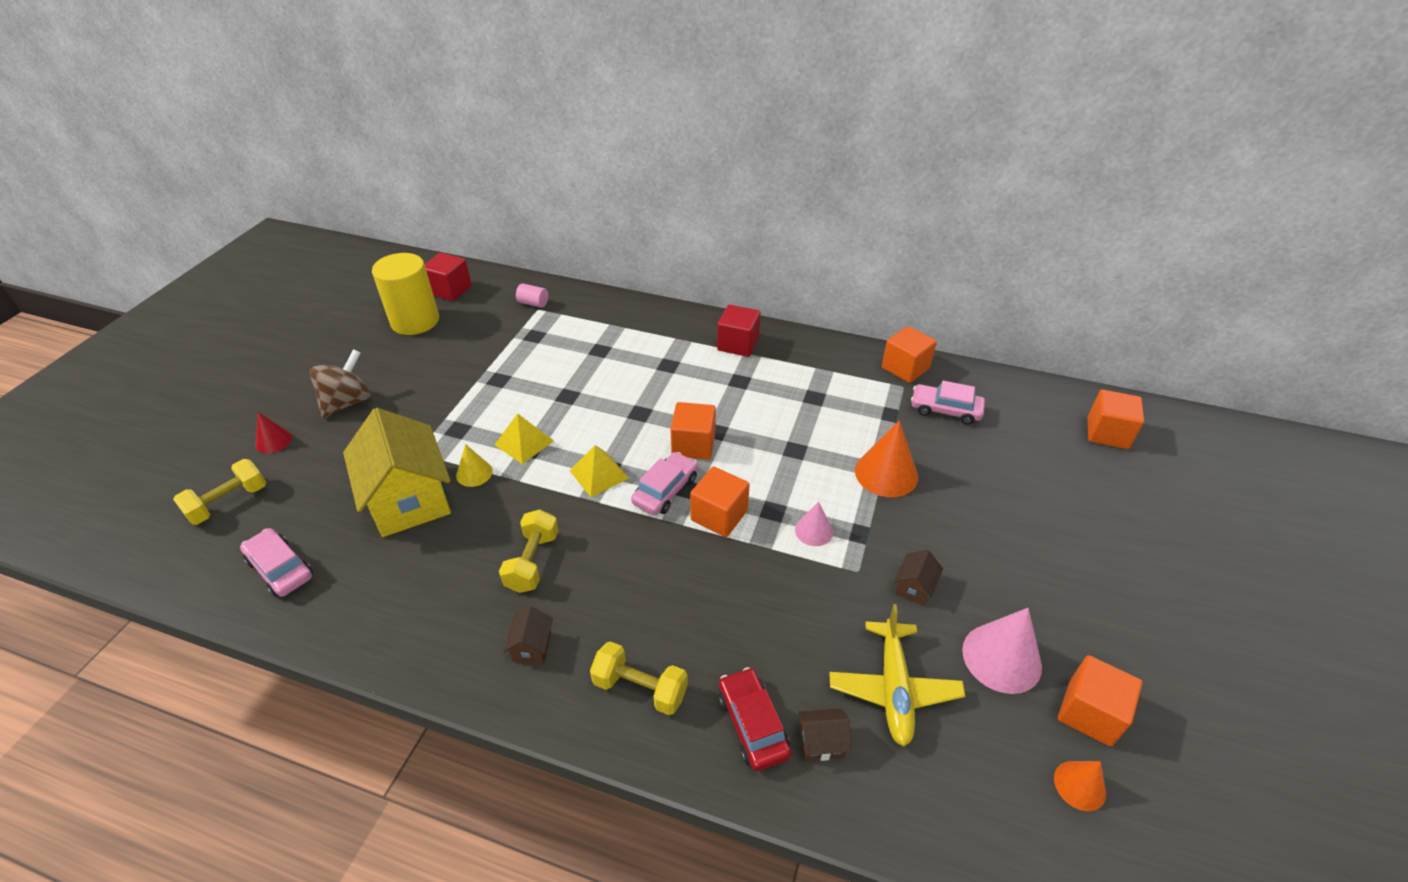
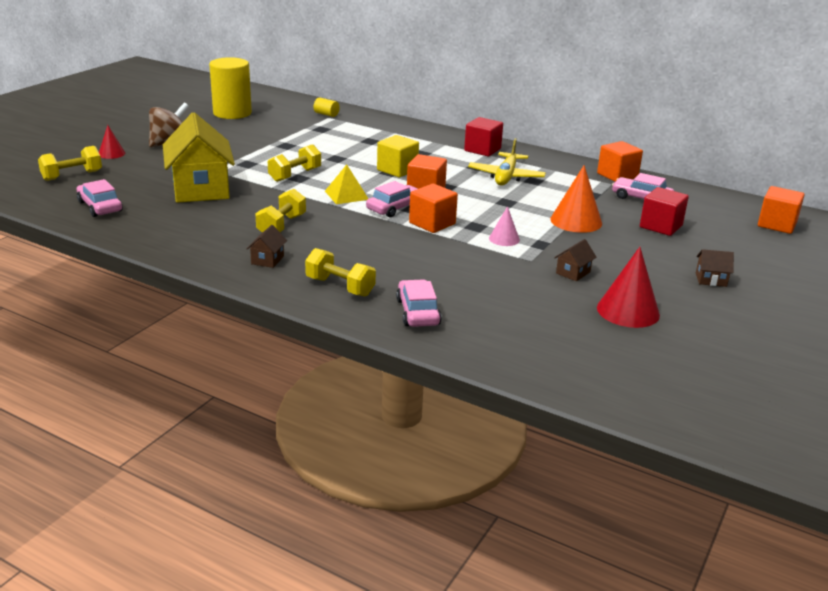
camera: 10 degrees right, 15 degrees down
(450, 290) = (264, 102): red cube -> red cube (661, 226)
(474, 473) = (252, 184): yellow cone -> none
(524, 442) = (295, 175): yellow pyramid -> yellow dumbbell
(533, 303) = (326, 114): pink cylinder -> yellow cylinder
(648, 406) = (397, 170): none -> yellow cube
(753, 724) = (418, 312): red car -> pink car
(821, 742) = (466, 326): brown house -> brown house (711, 279)
(894, 688) = (534, 312): yellow plane -> yellow plane (506, 177)
(1001, 658) = (628, 311): pink cone -> red cone
(1079, 785) = (661, 371): orange cone -> none
(1089, 713) = (687, 343): orange cube -> none

